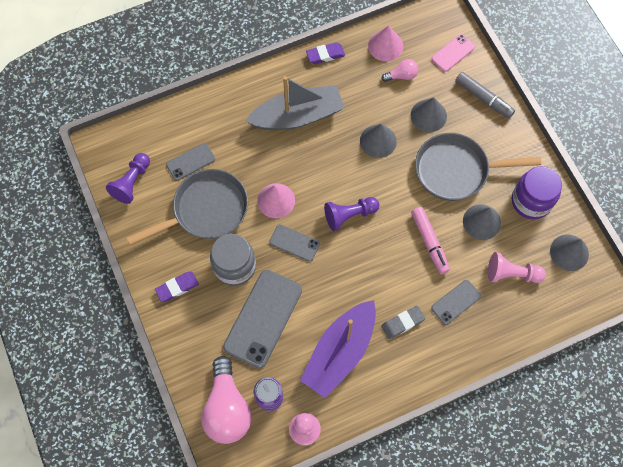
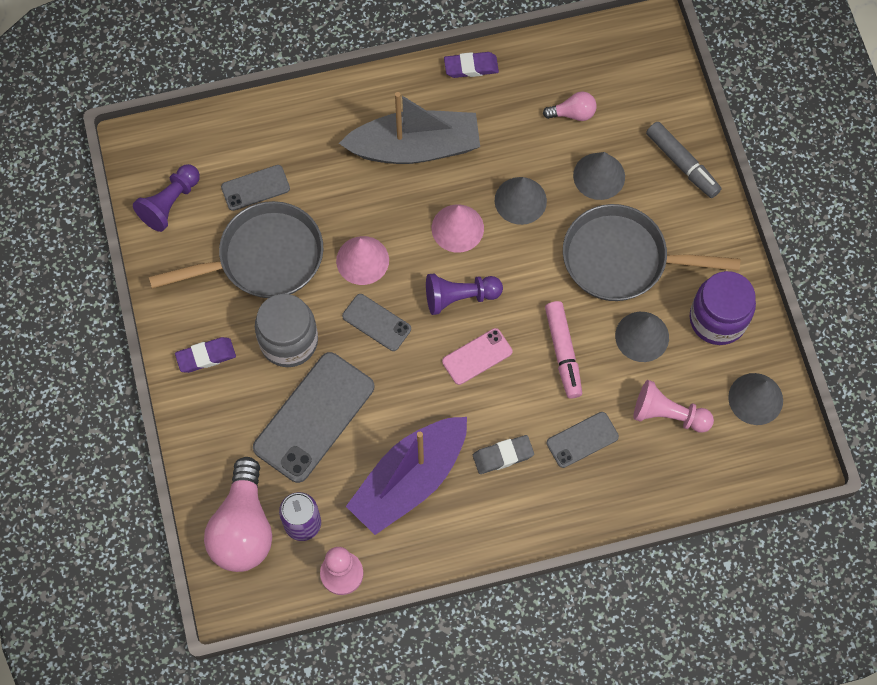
camera: 10 degrees right, 0 degrees up
(385, 46) = (559, 67): pink cone -> pink cone (457, 228)
(453, 53) = (653, 92): pink phone -> pink phone (477, 356)

